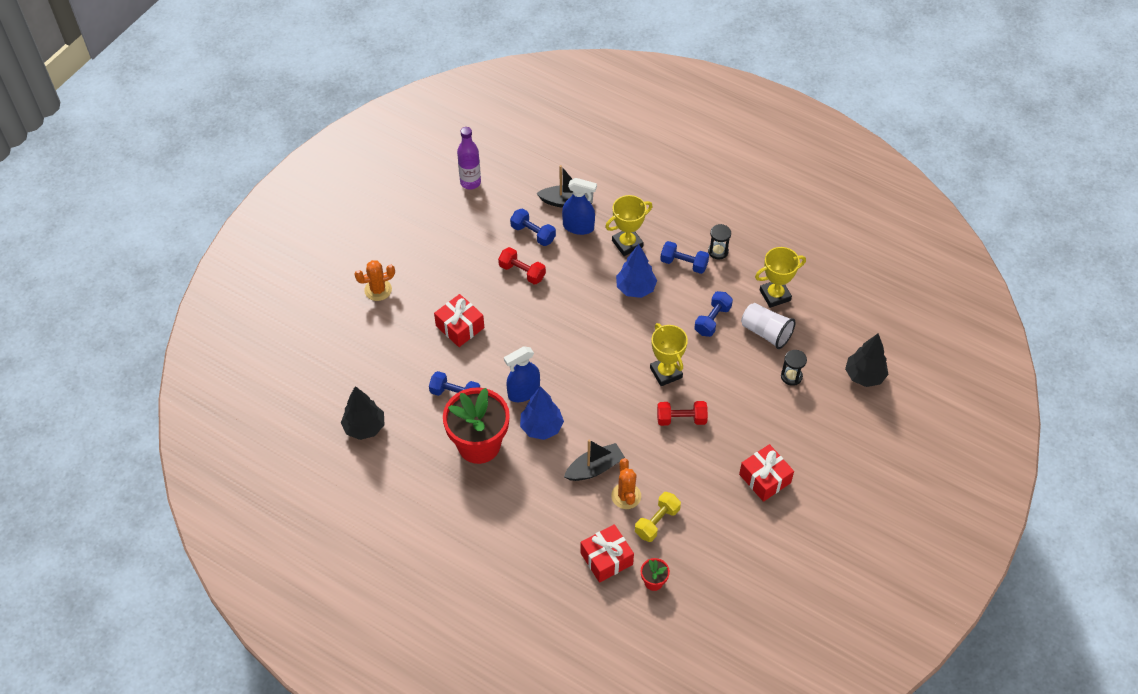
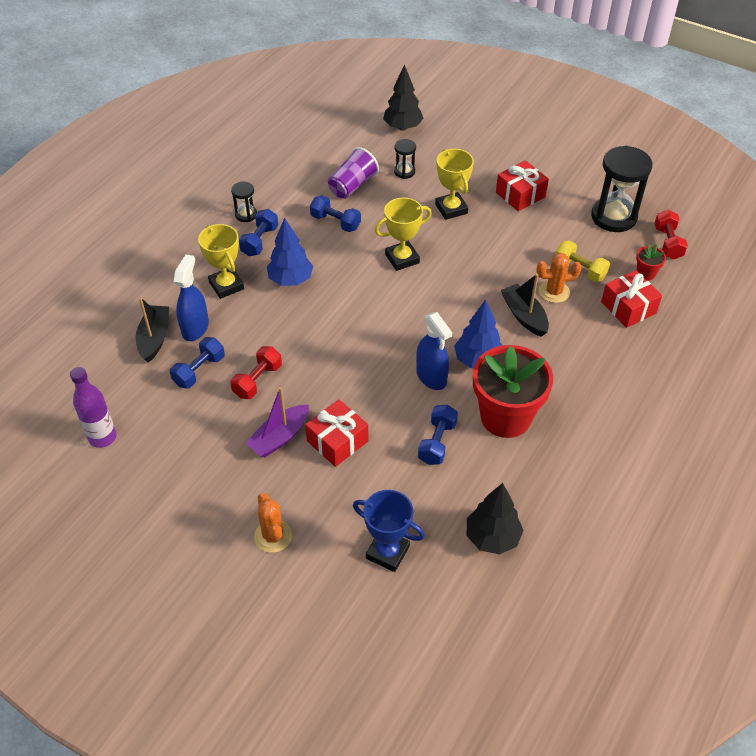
camera: 90 degrees left, 5 degrees down
(358, 359) = (387, 552): none -> blue trophy
(465, 289) = (279, 437): none -> purple boat
(681, 419) = (458, 249): red dumbbell -> red dumbbell (667, 243)
(736, 563) = (613, 217): none -> black hourglass
(766, 332) = (352, 185): white cup -> purple cup
(775, 295) = (307, 177): yellow trophy -> yellow trophy (451, 209)

